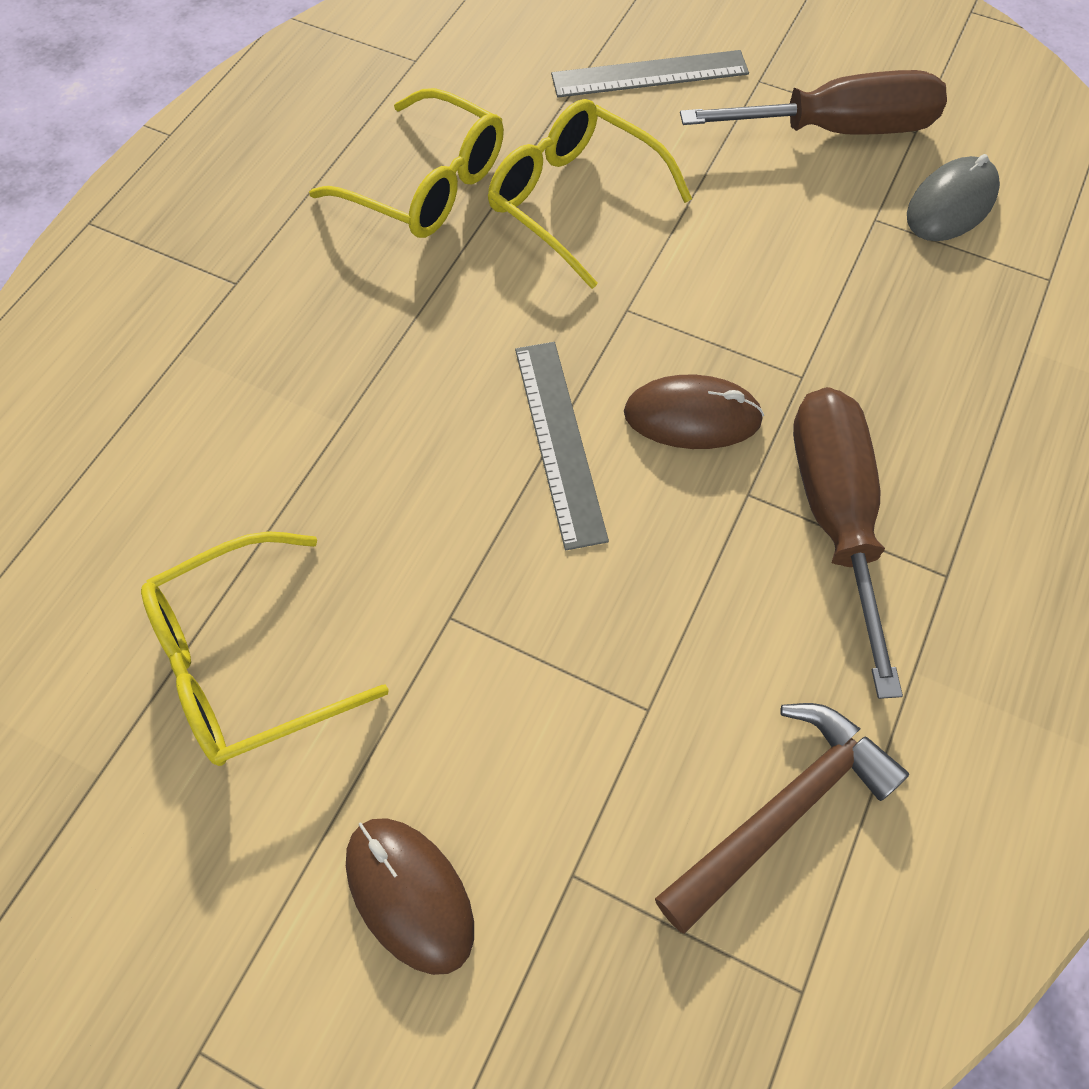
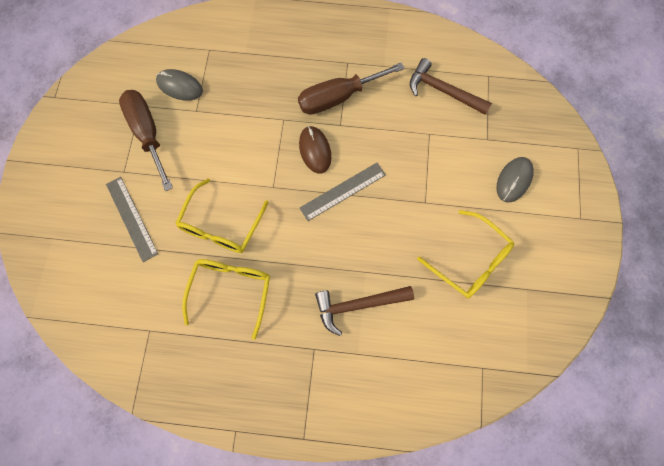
camera: 110 degrees left, 10 degrees up
(276, 385) = (358, 305): none -> brown hammer
(409, 894) = (514, 180): brown mouse -> grey mouse

